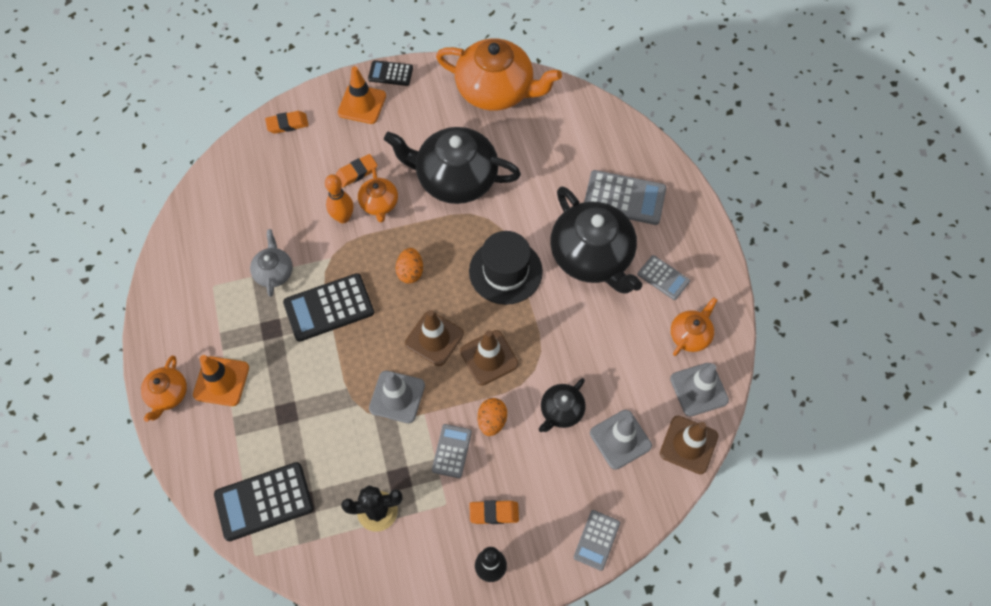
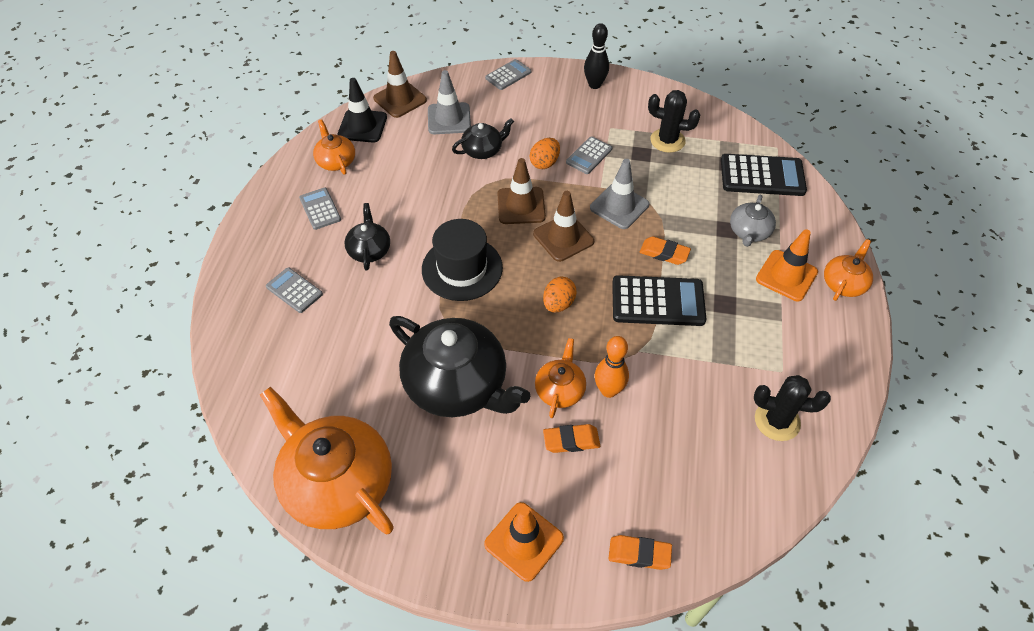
camera: 155 degrees left, 10 degrees down
(211, 244) = (777, 421): none -> black cactus
(274, 272) = (708, 359): grey teapot -> grey teapot (749, 232)
(390, 73) = (461, 577): black calculator -> none
(494, 513) = (575, 111): orange eraser -> orange eraser (664, 253)
(592, 256) = (369, 250): black teapot -> black teapot, size x0.49
(624, 198) = (294, 290): grey calculator -> grey calculator, size x0.58
(690, 335) = (336, 161): orange teapot -> orange teapot turned 90 degrees clockwise
(699, 389) = (362, 126): grey traffic cone -> black traffic cone

